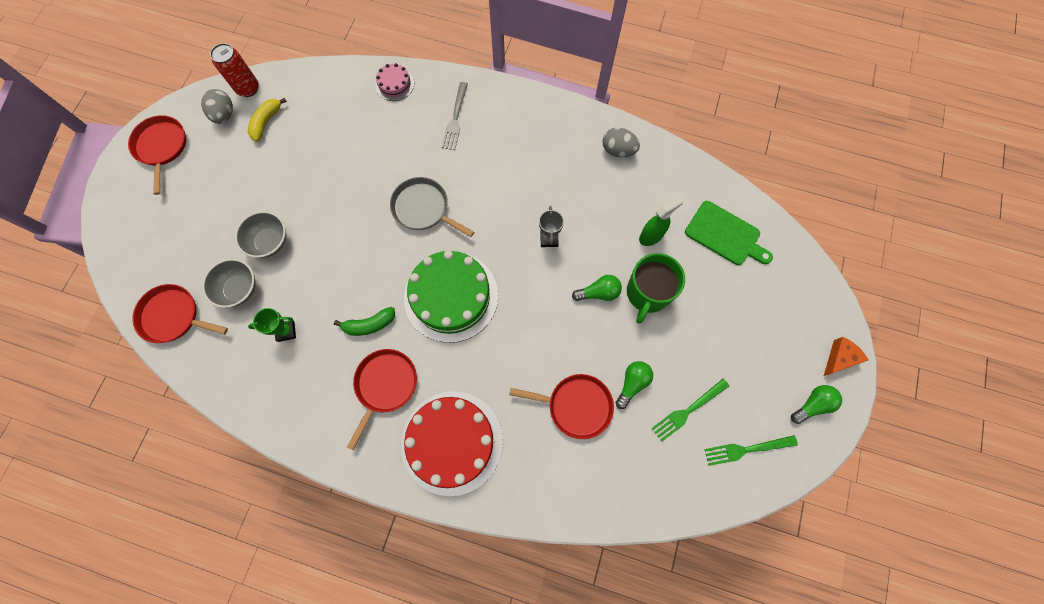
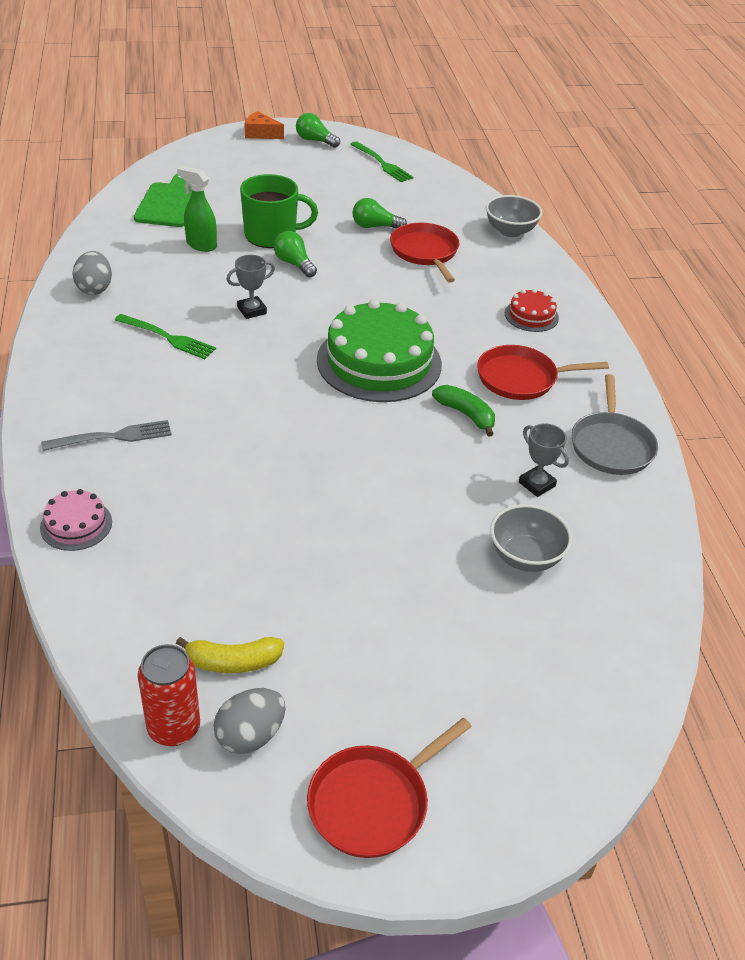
camera: 120 degrees left, 30 degrees down
(173, 316) = (621, 612): red pan -> none
(269, 242) = (435, 556): grey bowl -> grey bowl (510, 231)
(286, 331) = (537, 484): green trophy -> grey trophy
(423, 208) = (278, 421): grey pan -> grey pan (611, 445)
(452, 442) = (531, 315): red cake -> red cake, size x0.46
(688, 410) = (374, 194): green fork -> green fork (168, 337)

